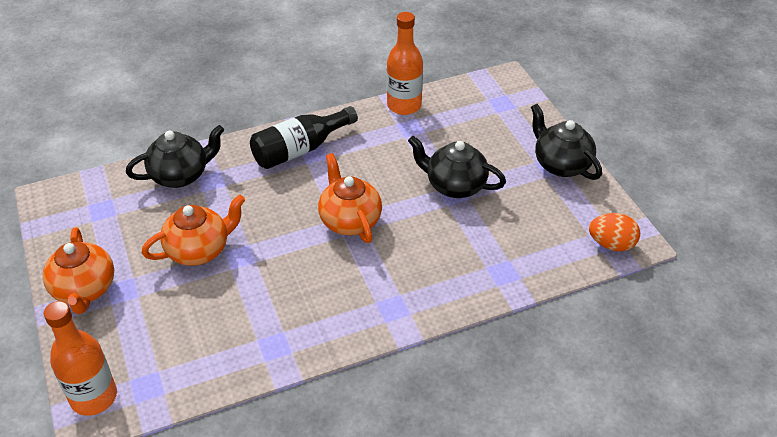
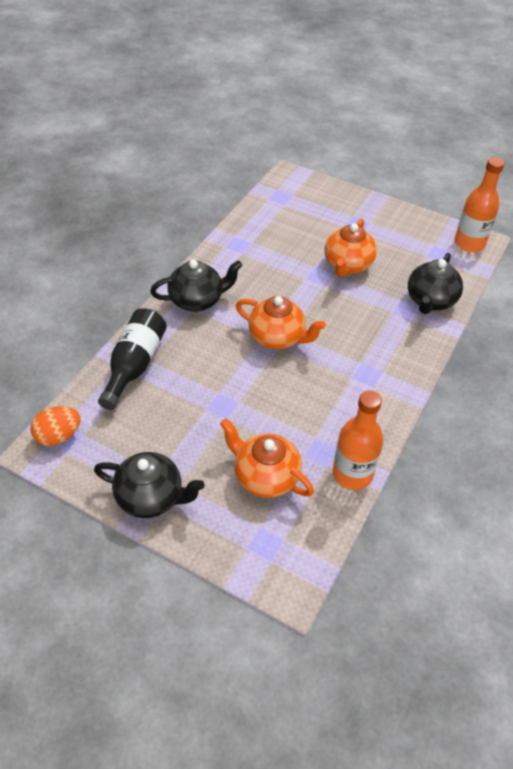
camera: 140 degrees right, 5 degrees up
(84, 290) = (376, 214): orange teapot -> orange teapot (265, 476)
(94, 397) = (299, 181): orange bottle -> orange bottle (469, 243)
(300, 149) = (380, 371): black bottle -> black bottle (135, 365)
(455, 185) = (228, 414): black teapot -> black teapot (197, 300)

